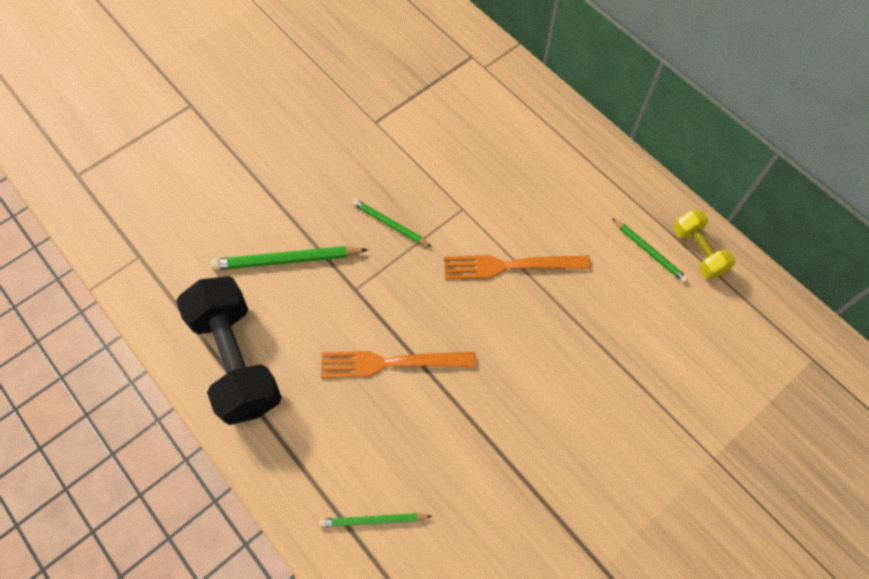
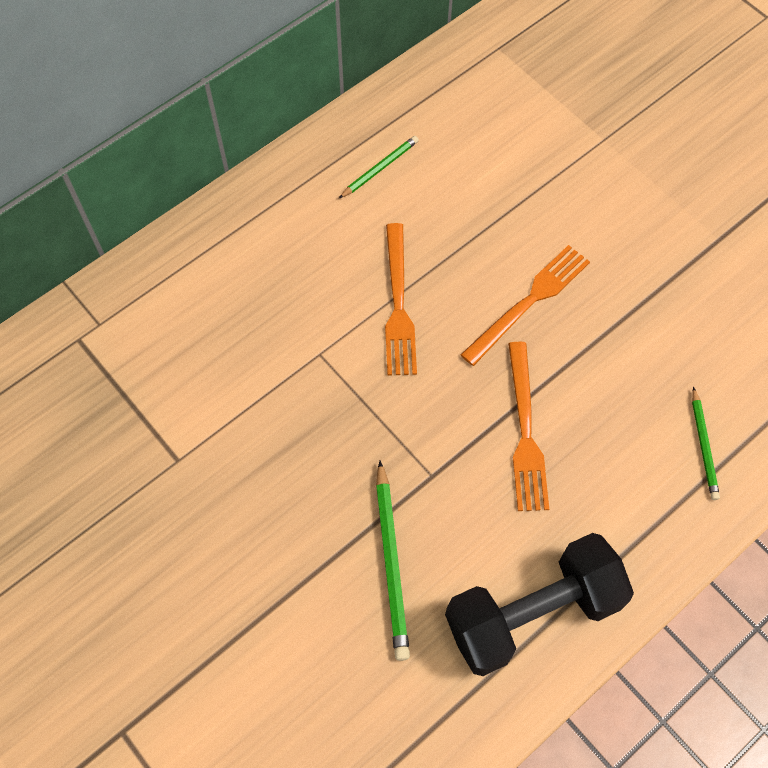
camera: 90 degrees left, 0 degrees up
(390, 224) = (340, 437): green pencil -> none
(518, 373) = (529, 302): none -> orange fork
(698, 251) = (379, 124): yellow dumbbell -> none

